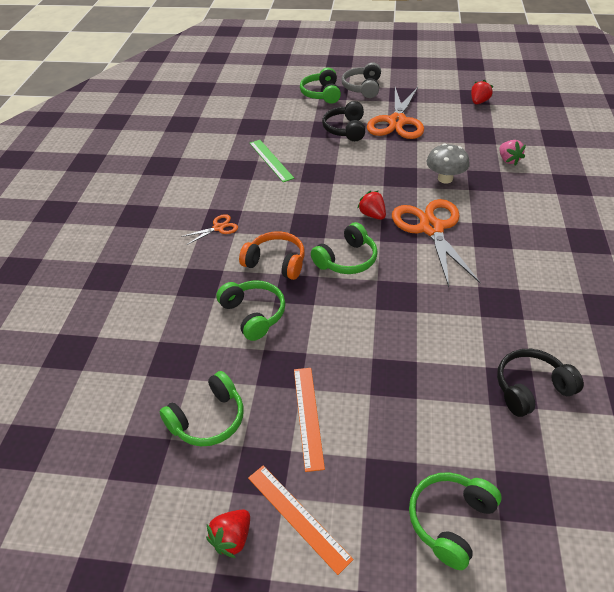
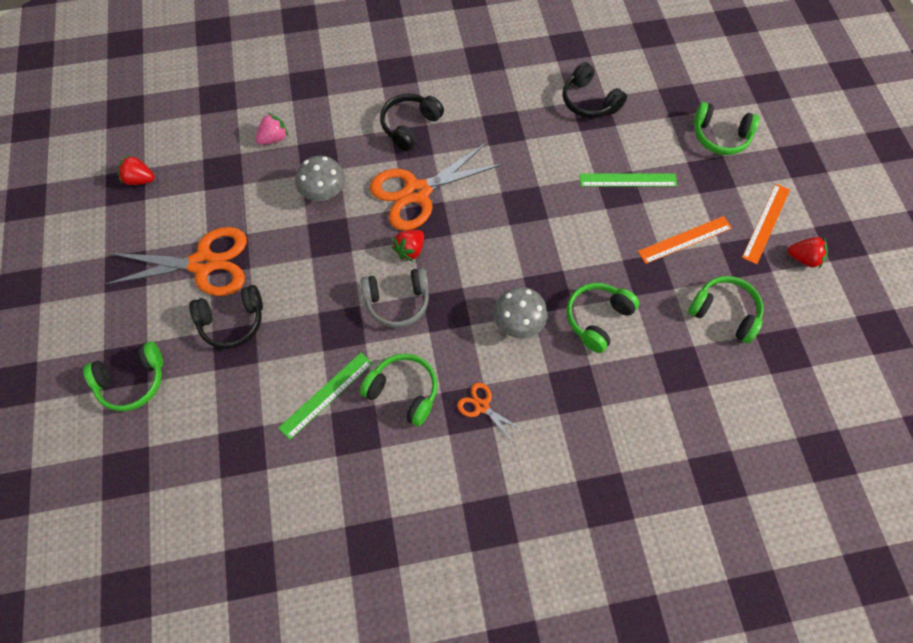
camera: 110 degrees left, 20 degrees up
(276, 262) = (518, 323): orange headphones -> grey mushroom
(347, 260) = (490, 257): green headphones -> green headphones (403, 391)
(363, 88) = (109, 327): grey headphones -> grey headphones (397, 302)
(404, 389) = (628, 180): none -> green ruler
(511, 237) = (410, 126): none -> black headphones

